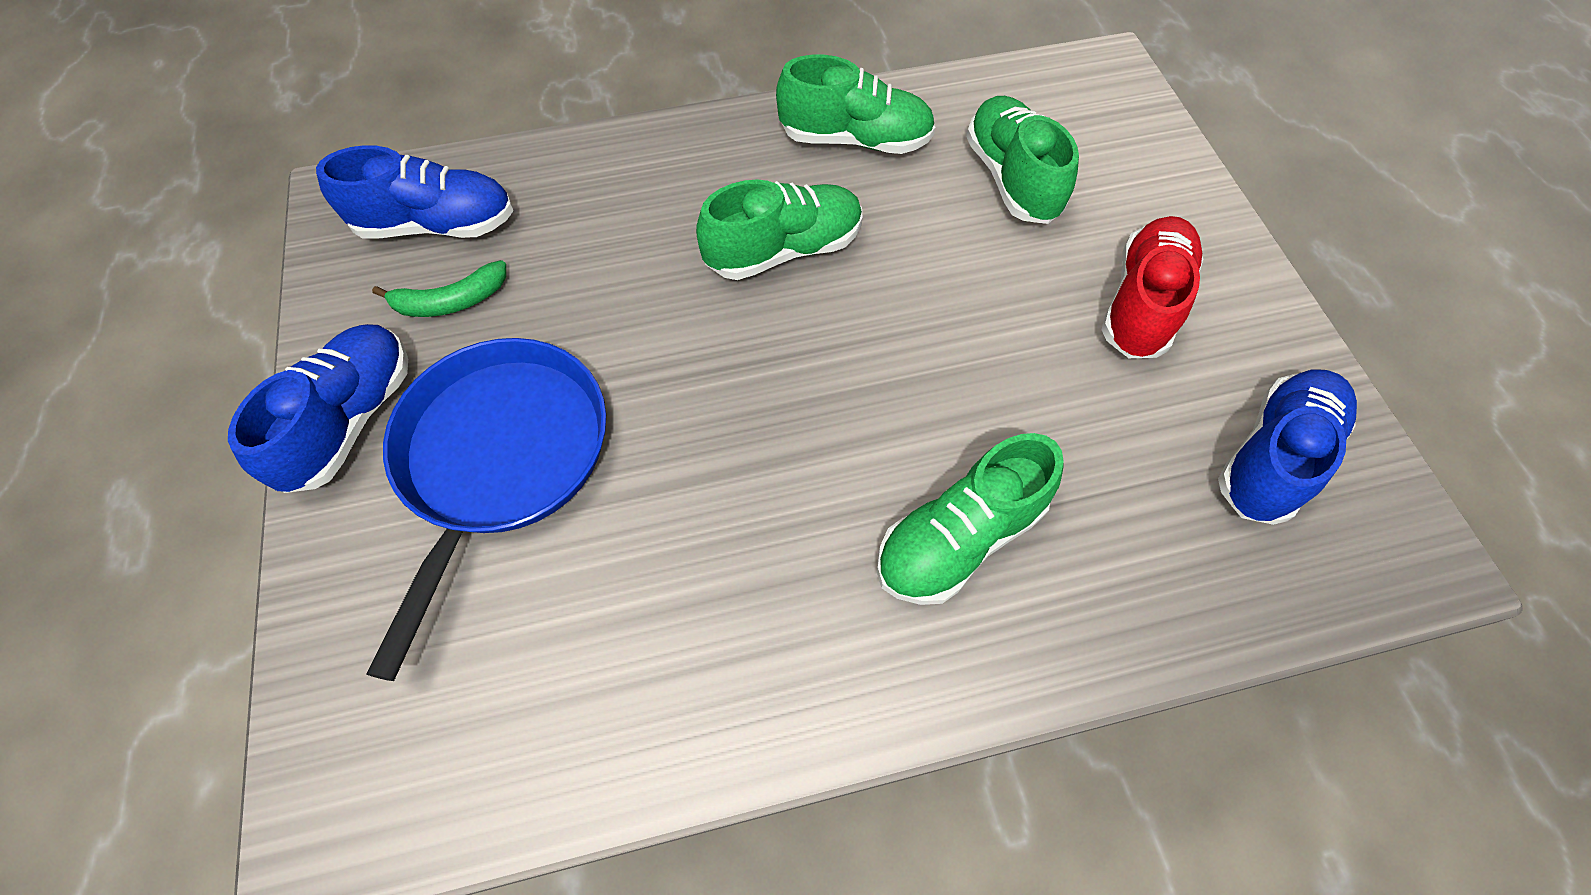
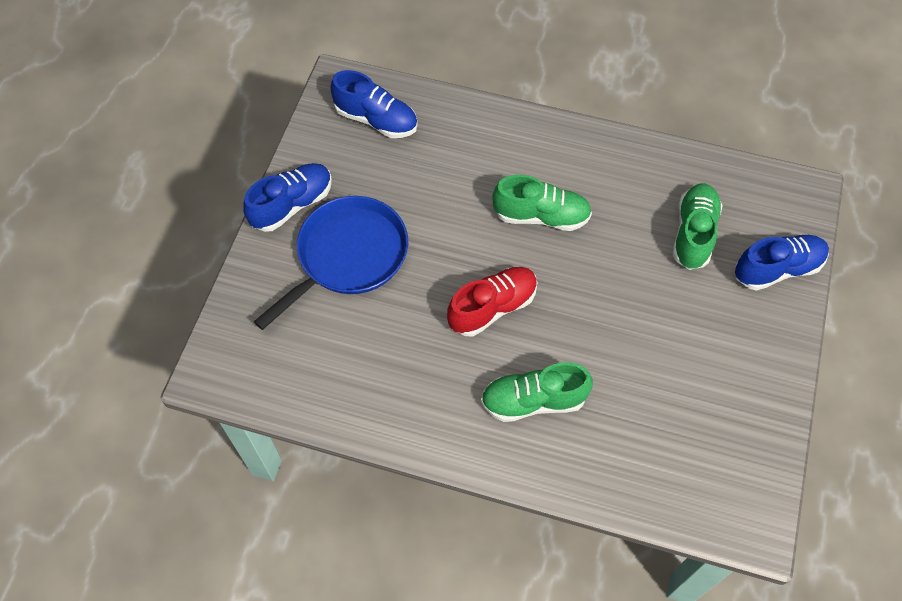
camera: 30 degrees right, 0 degrees up
(451, 301) = (363, 165): green banana -> none
(855, 140) = (620, 169): green shoe -> none
(1142, 303) = (713, 338): red shoe -> red shoe (492, 307)
(1272, 457) = (718, 447): blue shoe -> blue shoe (777, 269)

